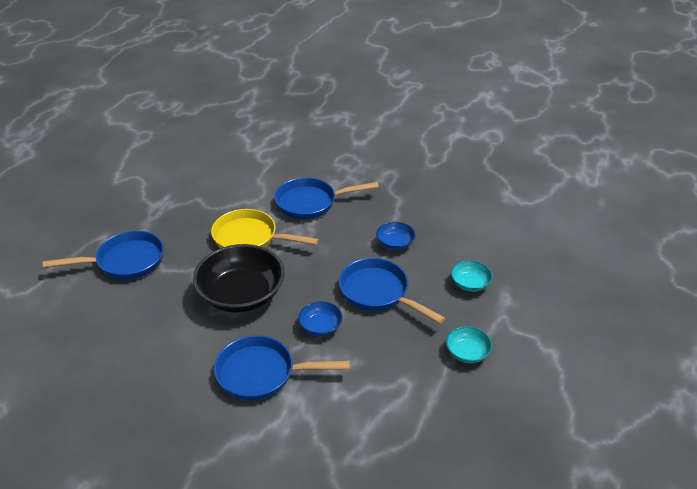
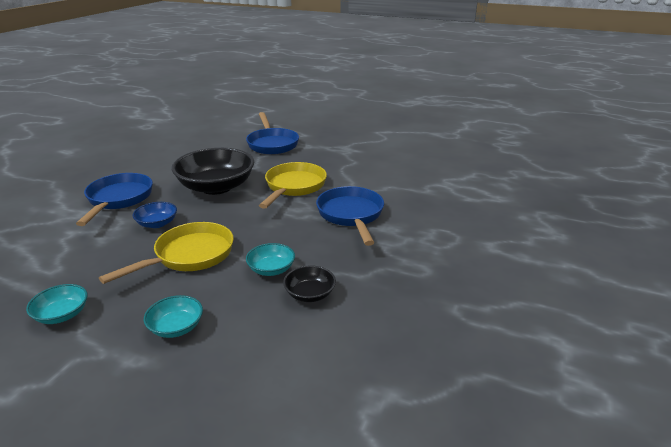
camera: 90 degrees right, 10 degrees down
(378, 293) = (189, 256): blue pan -> yellow pan
(395, 243) = (271, 269): blue bowl -> turquoise bowl
(424, 223) = (310, 294): none -> black bowl

